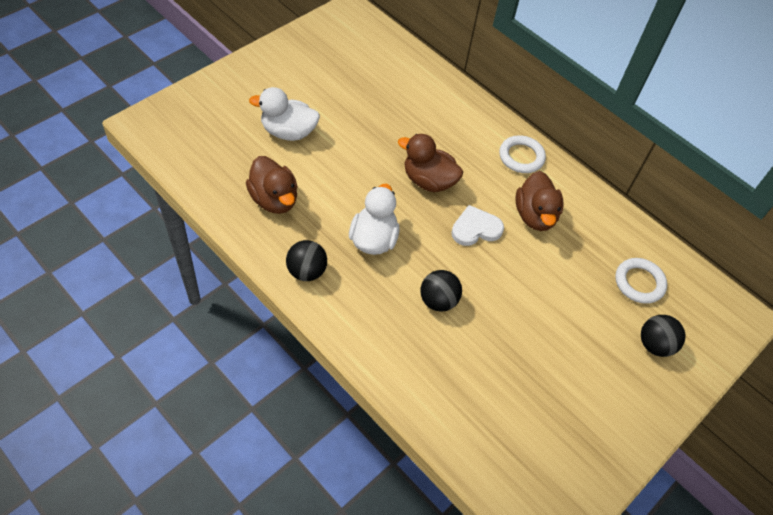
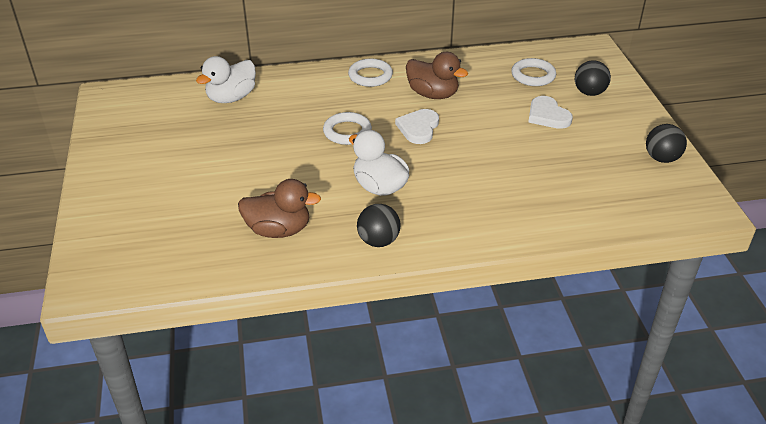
camera: 50 degrees left, 15 degrees down
(288, 132) = (208, 190): white duck -> white duck (231, 98)
(428, 181) = (347, 132): brown duck -> white ring
(438, 301) = (471, 177): black ball -> black ball (661, 158)
(582, 323) = (547, 115): none -> white heart

